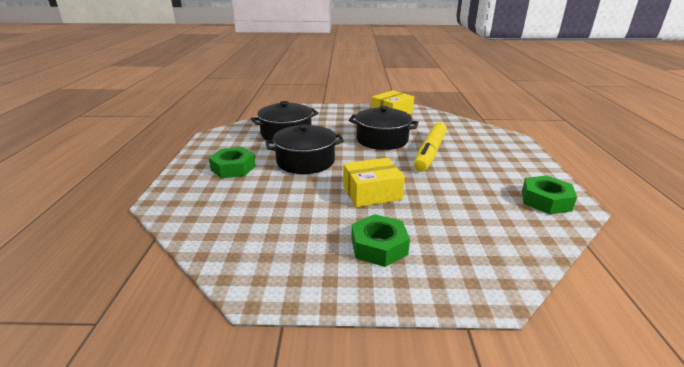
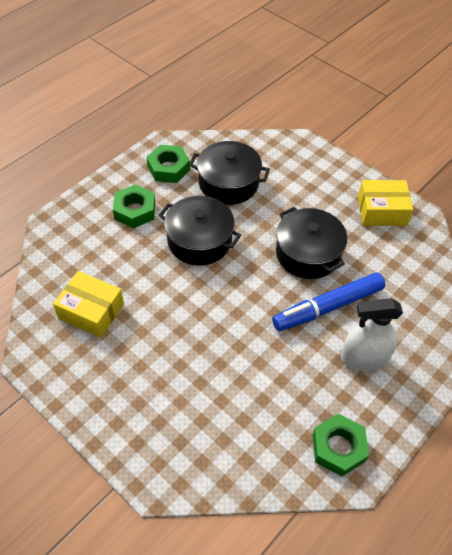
camera: 40 degrees right, 25 degrees up
(372, 193) = (204, 323): yellow box -> yellow box (91, 311)
(379, 246) = (140, 383): green nut -> green nut (168, 168)
(430, 153) = (328, 307): yellow marker -> blue marker
(484, 161) = (364, 358): none -> white spray bottle

